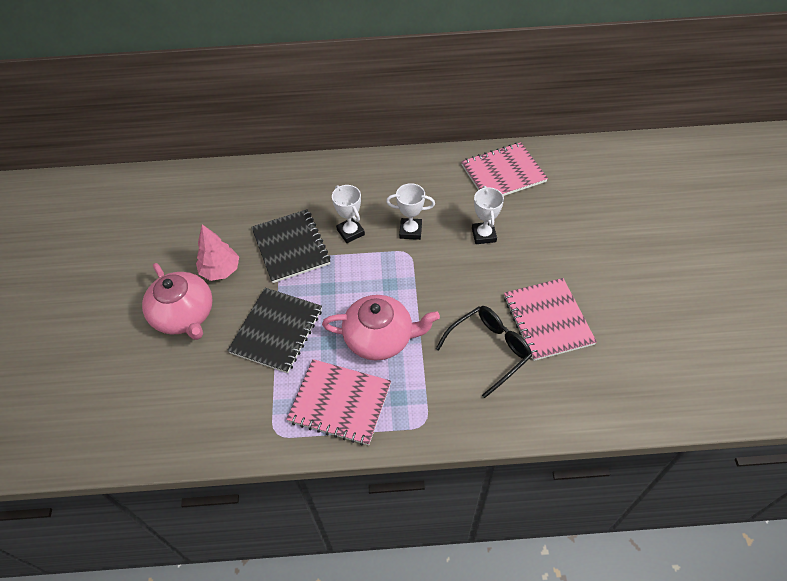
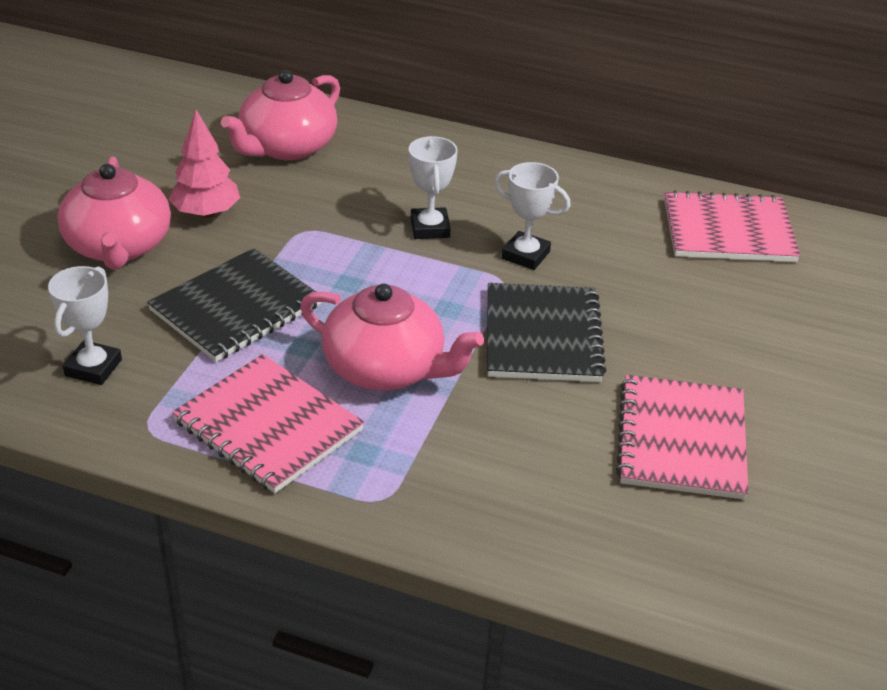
camera: 20 degrees right, 15 degrees down
(239, 204) = (287, 147): none -> pink teapot
(291, 247) = (327, 218): black notebook -> black notebook (542, 336)
(483, 235) = (643, 297): white trophy -> white trophy (93, 367)
(489, 350) = (553, 444): black glasses -> none

